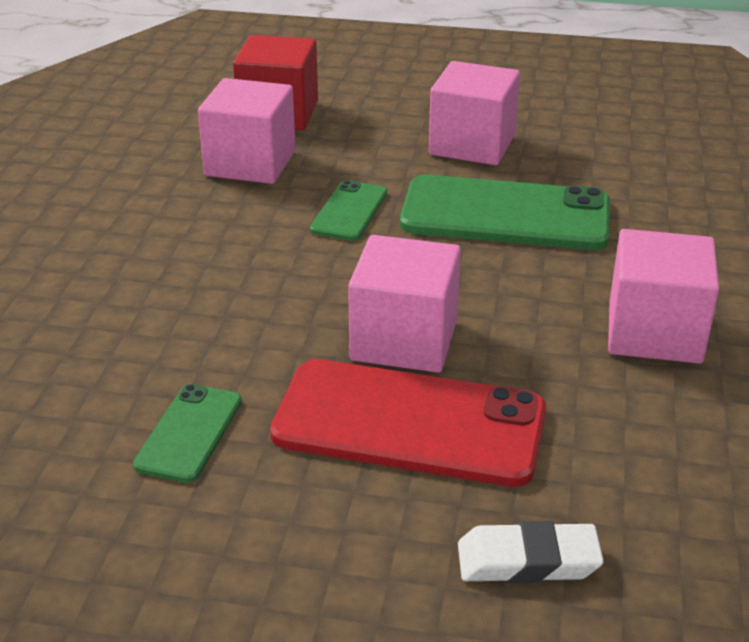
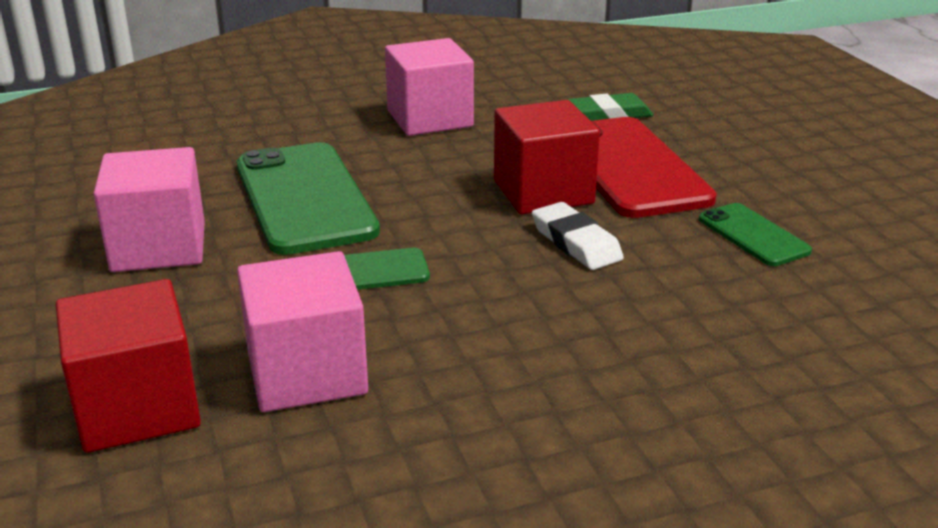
camera: 120 degrees left, 5 degrees down
(189, 433) = (753, 235): green phone -> green phone turned 75 degrees clockwise
(404, 340) = (543, 192): pink cube -> red cube
(528, 561) = (687, 114): white eraser -> white eraser (576, 242)
(578, 481) = (609, 114): none -> green eraser

